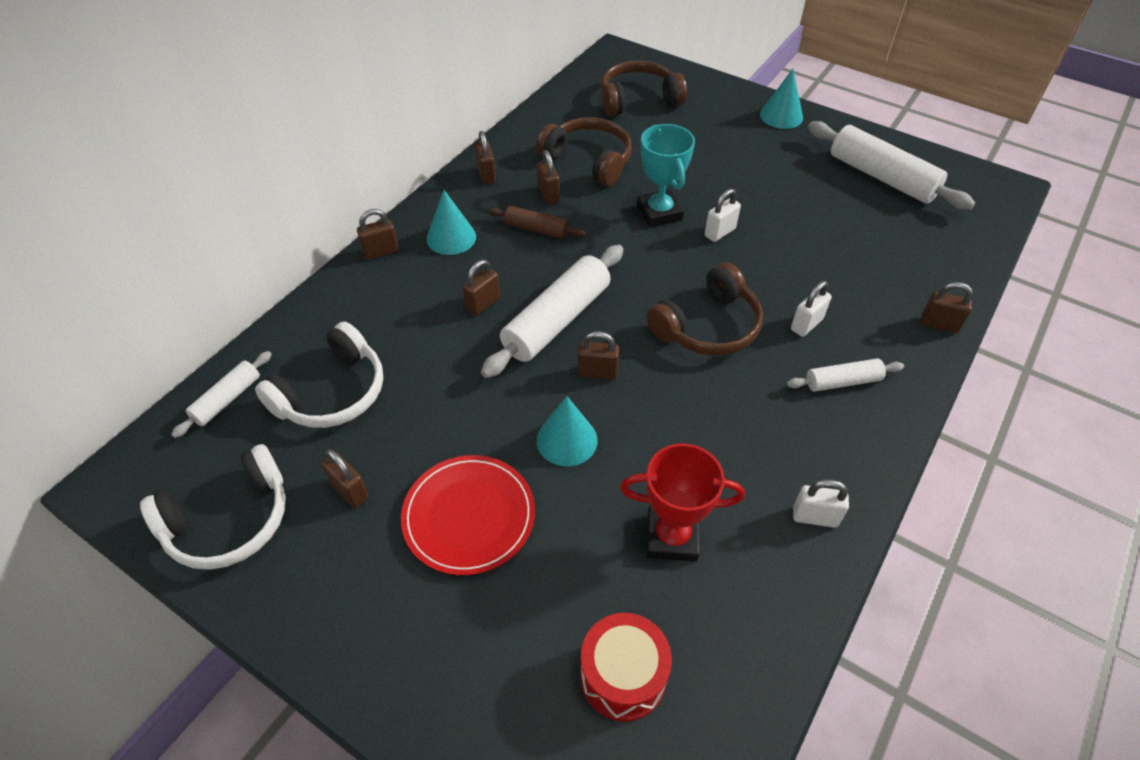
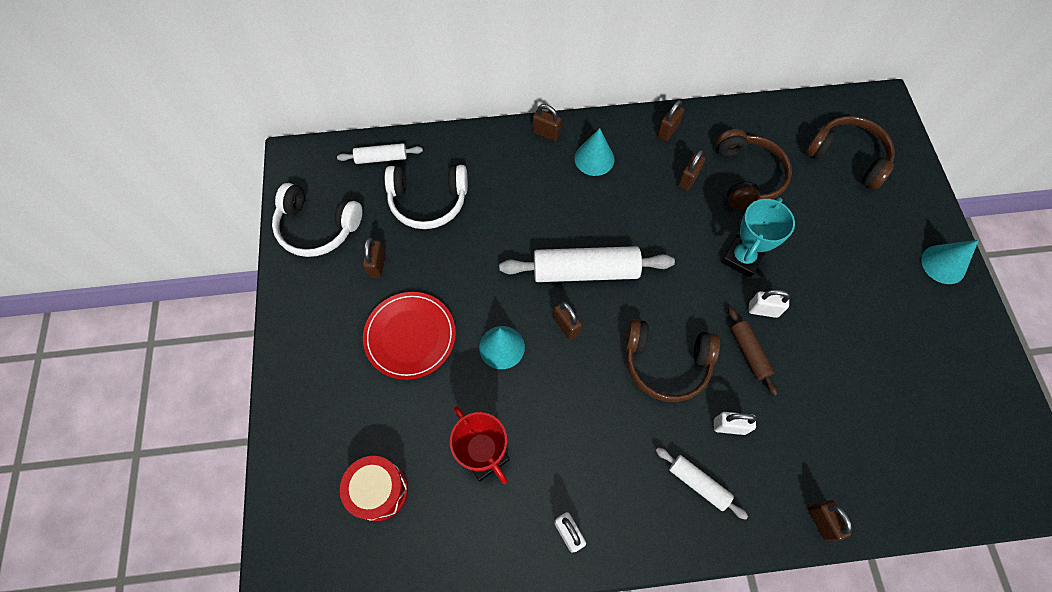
camera: 50 degrees right, 15 degrees up
(483, 304) = (559, 220): brown padlock -> none
(536, 229) = (649, 198): brown rolling pin -> brown rolling pin (749, 352)
(881, 177) = (950, 384): white rolling pin -> none

